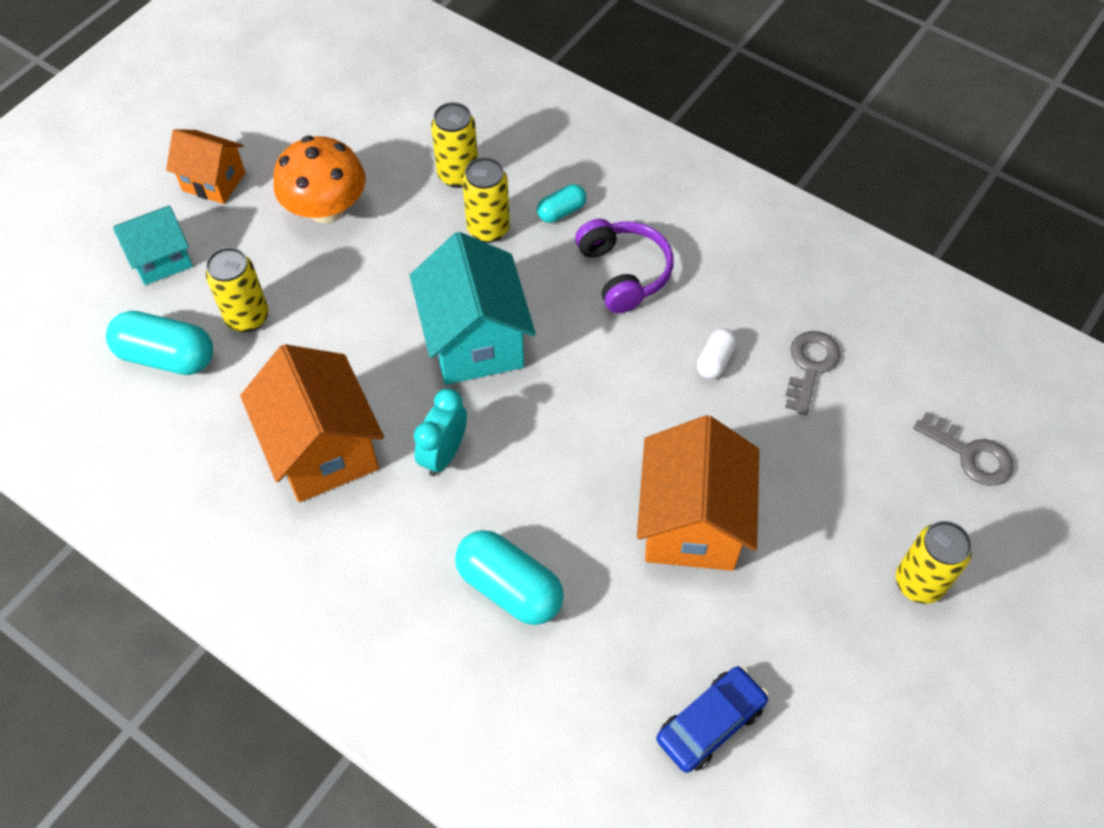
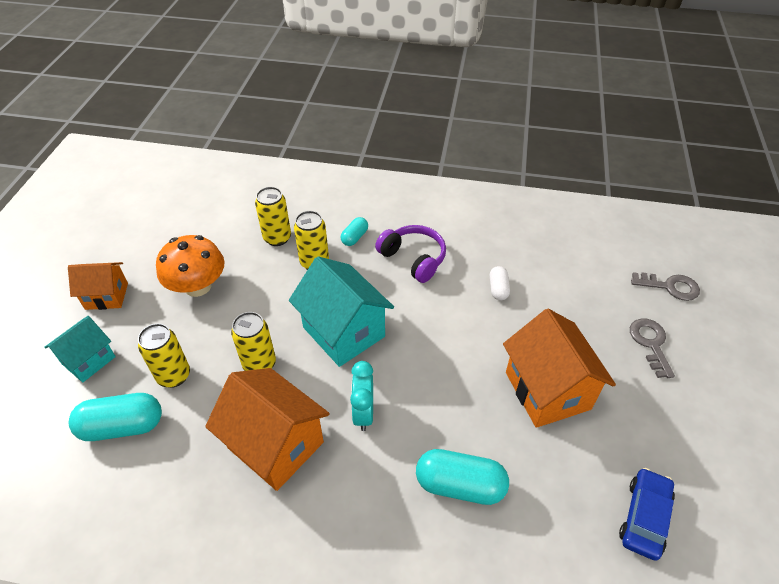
camera: 25 degrees left, 10 degrees down
(810, 366) = (553, 272): grey key -> grey key (650, 343)
(918, 583) = (697, 370): yellow can -> yellow can (259, 364)

